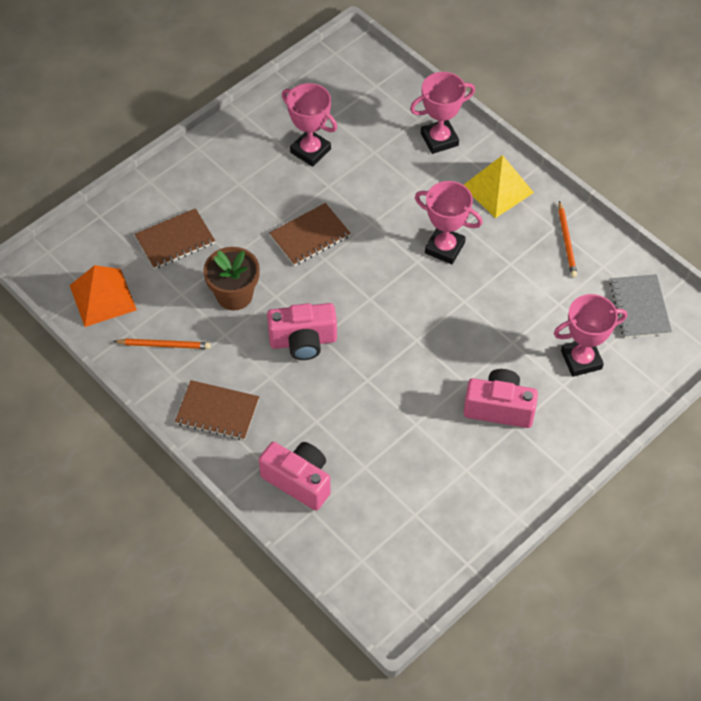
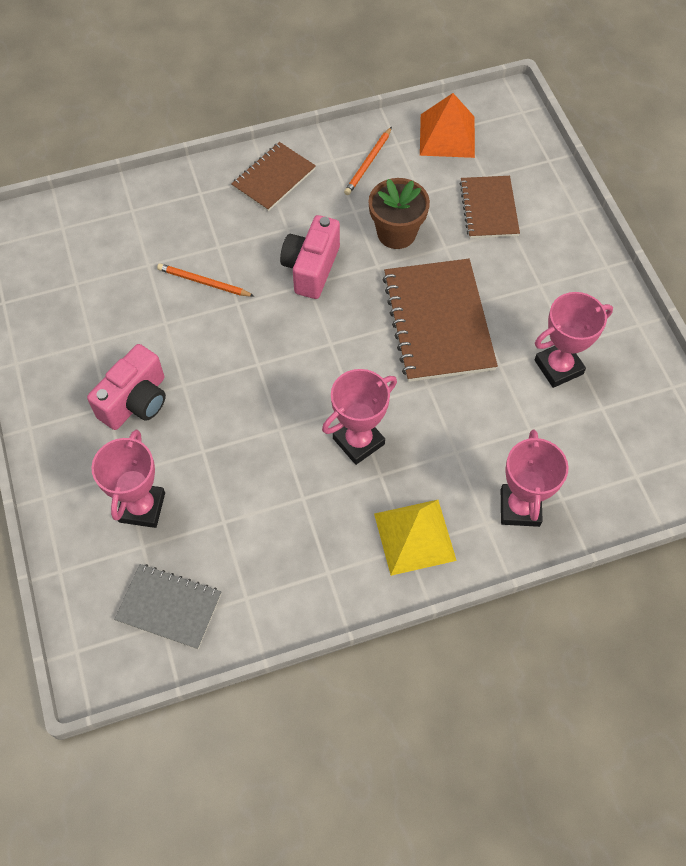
camera: 115 degrees right, 5 degrees up
(299, 481) = (167, 211): pink camera -> none
(310, 236) = (438, 322): brown notebook -> brown notebook, size x1.67
(566, 241) = (301, 575): orange pencil -> orange pencil (203, 282)

